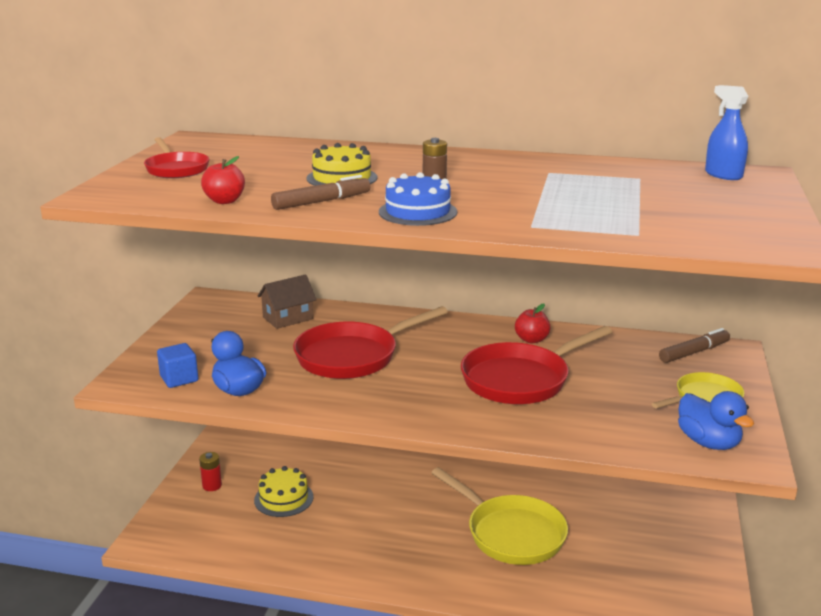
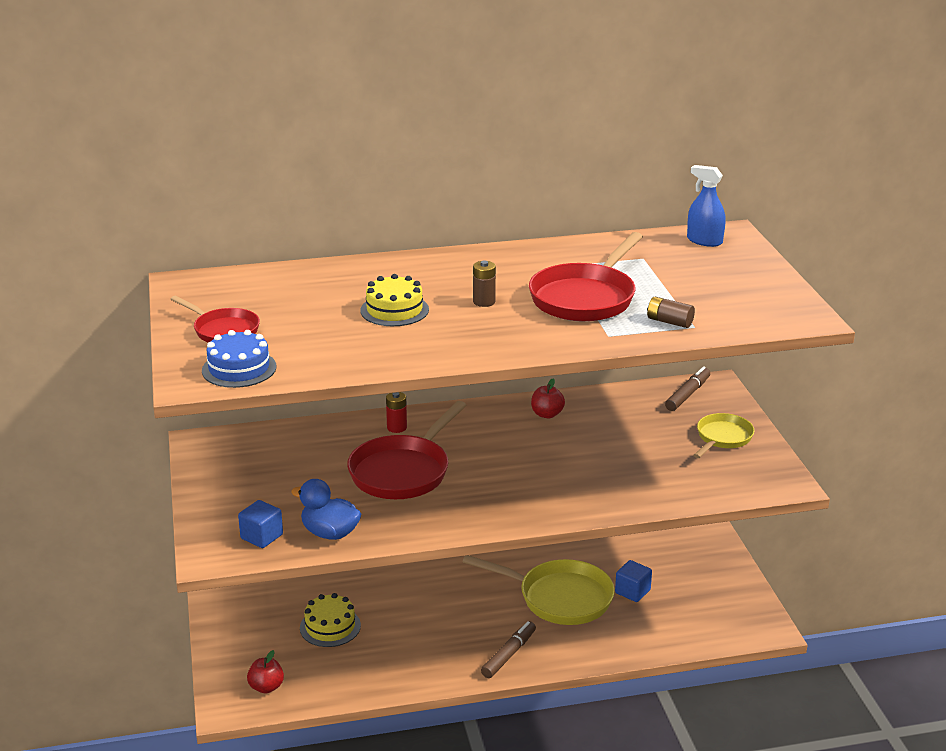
camera: 25 degrees left, 5 degrees up
(212, 486) = (248, 635): red battery -> red battery (397, 427)
(225, 201) = (323, 362): red apple -> red apple (266, 687)
(288, 318) = (303, 445): brown house -> none
(321, 202) = (410, 344): brown marker -> brown marker (509, 654)
(417, 212) = (504, 339): blue cake -> blue cake (239, 369)
(521, 379) = (567, 457): red pan -> red pan (585, 298)
(590, 549) = (632, 591): none -> blue cube
(613, 226) = (669, 322): none -> brown battery
(708, 442) = (748, 477): blue duck -> none

